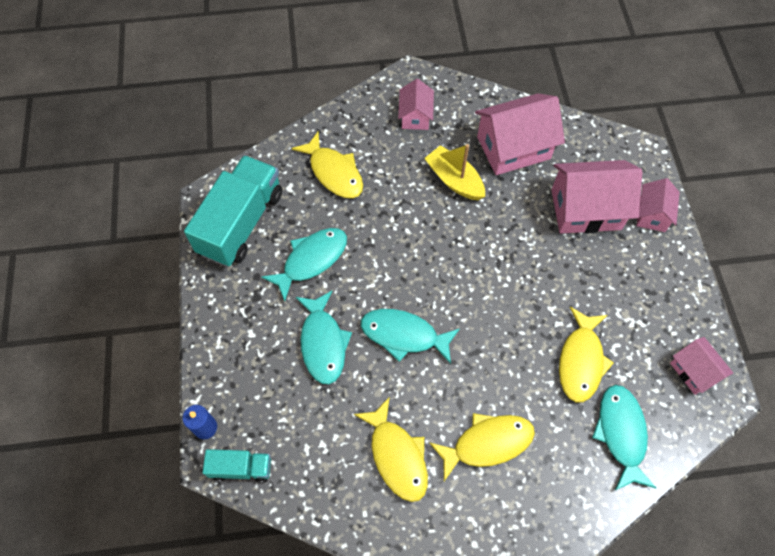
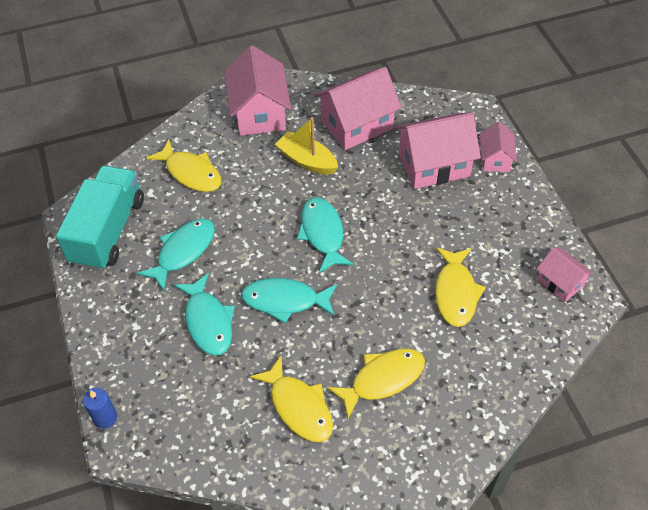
camera: 10 degrees left, 10 degrees down
(241, 468) = (148, 447): turquoise truck -> none
(415, 116) = (259, 113): pink house -> pink house, size x1.80
(621, 433) = (505, 347): turquoise fish -> turquoise fish (323, 233)

